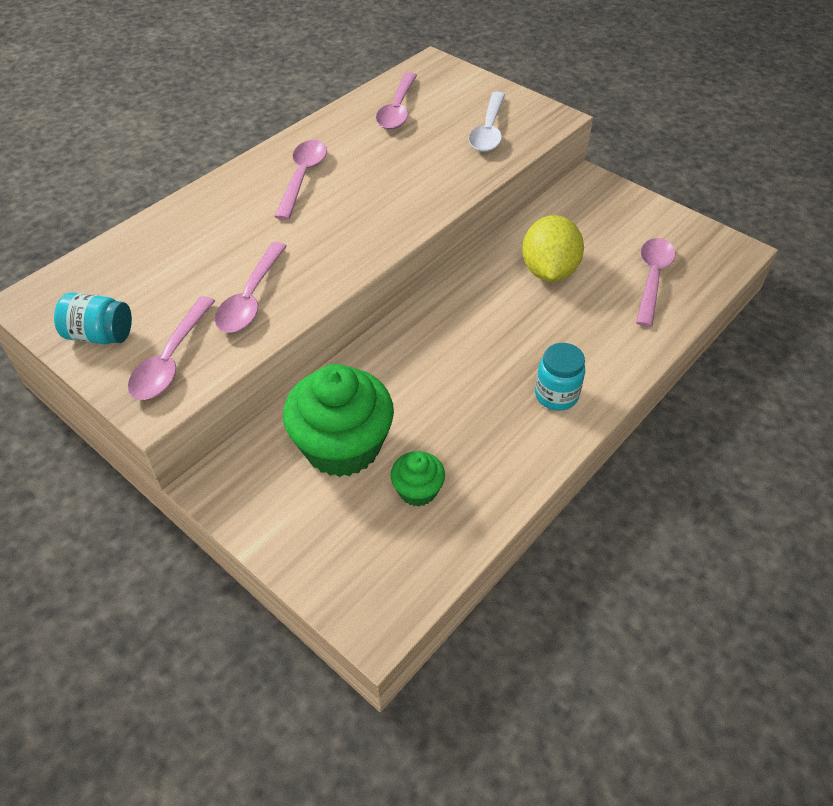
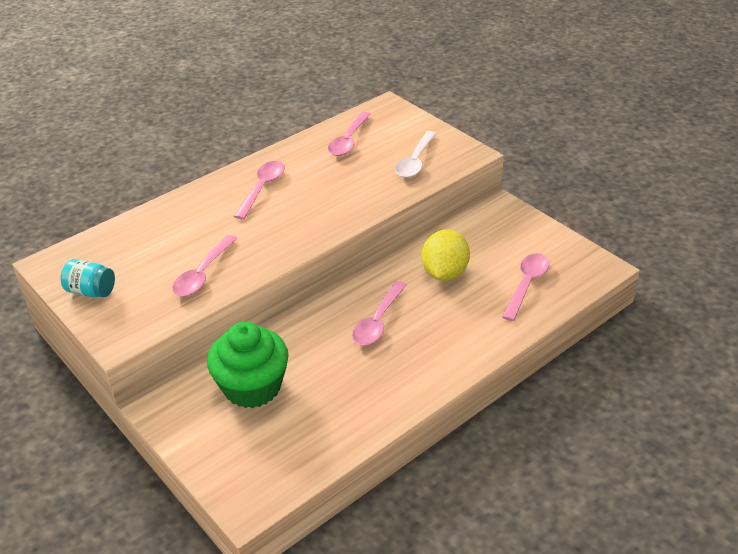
camera: 10 degrees right, 10 degrees down
(171, 359) = (137, 311): pink spoon -> pink spoon (378, 321)
(417, 490) = (300, 422): green cupcake -> none
(556, 395) = (423, 365): turquoise jar -> none

